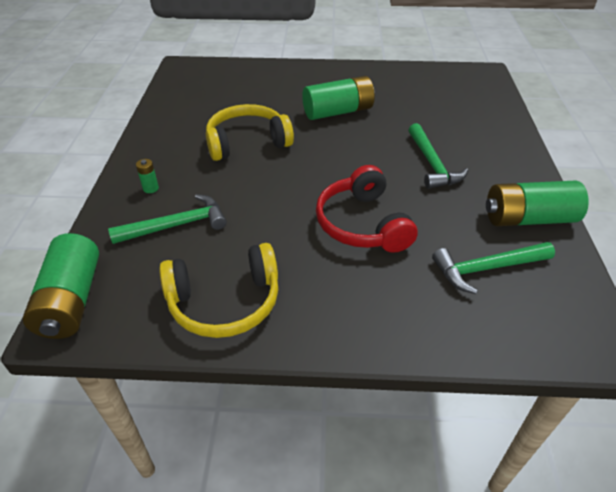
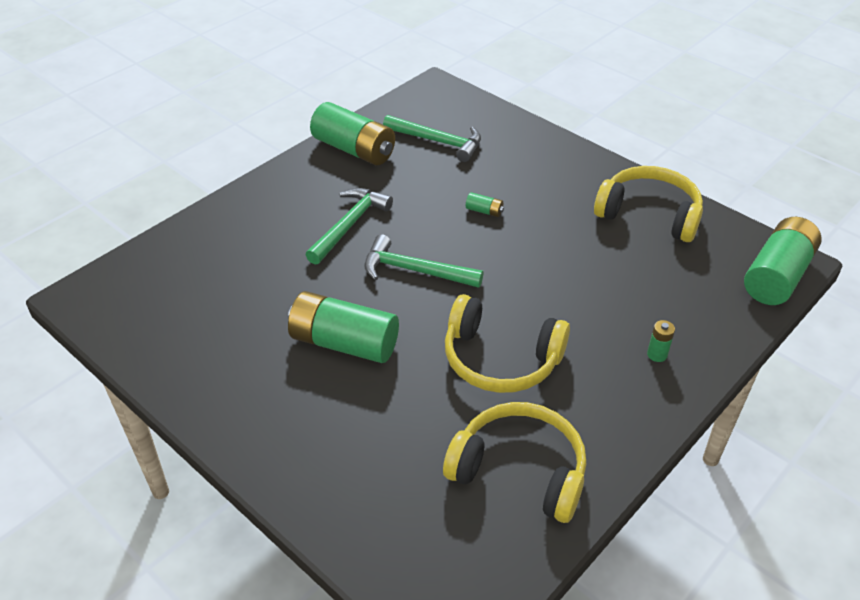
camera: 140 degrees left, 0 degrees up
(177, 225) = (652, 295): green hammer -> green hammer (414, 270)
(193, 108) = (519, 471): none -> yellow headphones
(362, 224) = (484, 211): red headphones -> green battery

